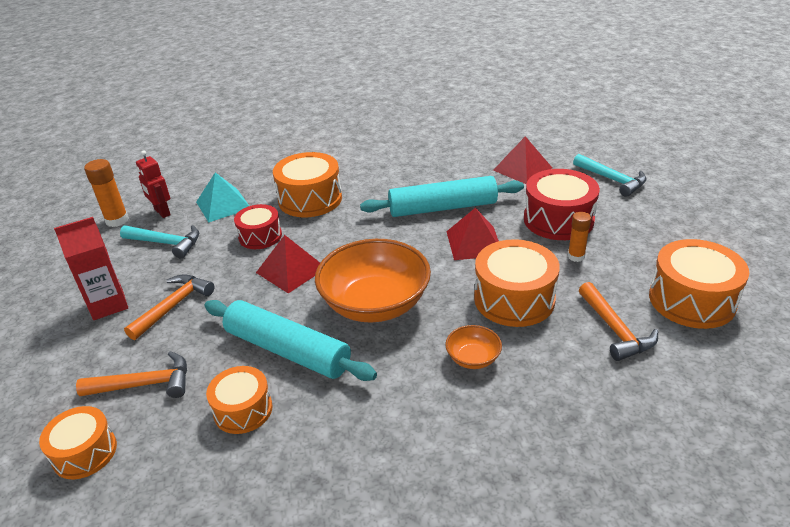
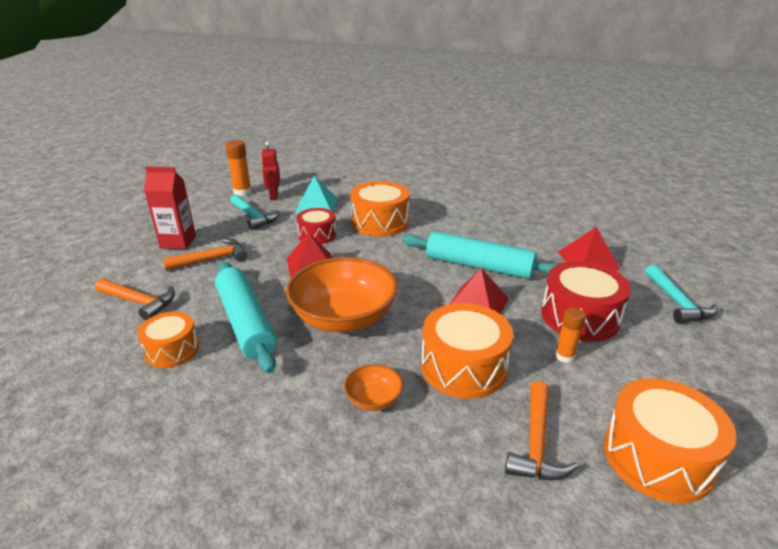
camera: 30 degrees right, 5 degrees down
(85, 452) = (60, 328): orange drum -> none

